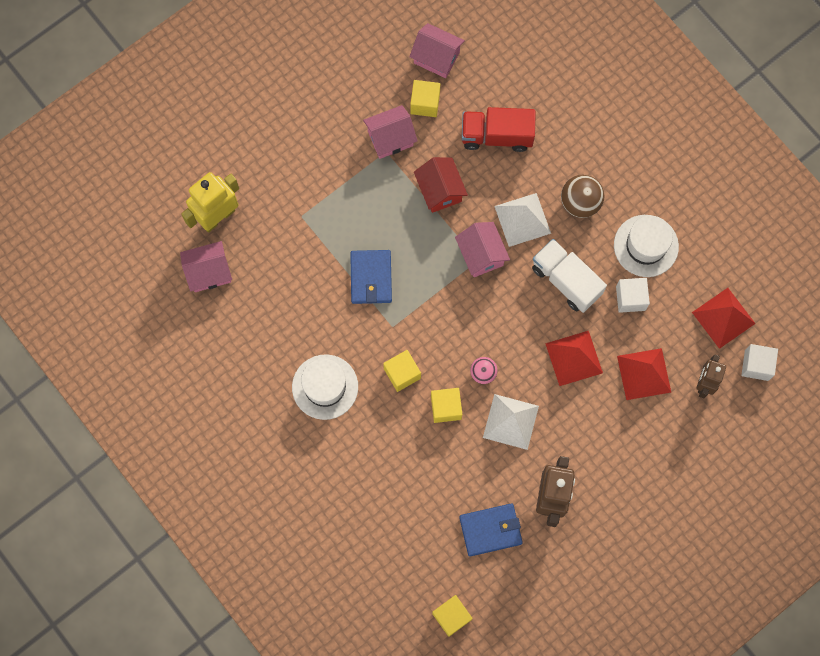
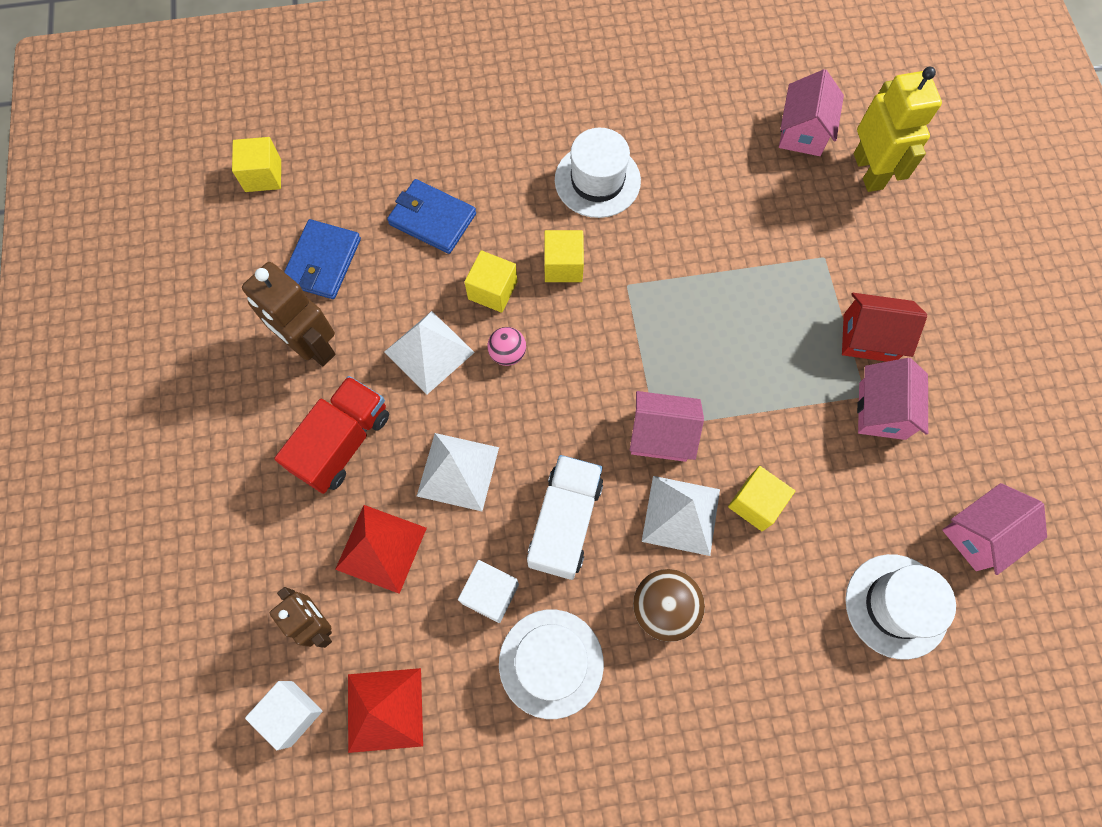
camera: 120 degrees right, 5 degrees down
(371, 278) = (702, 292): blue wallet -> blue wallet (432, 219)
(425, 103) = (914, 481): yellow cube -> yellow cube (755, 503)
(440, 191) = (776, 432): red house -> red house (869, 338)
(496, 136) = (821, 550): red truck -> red truck (342, 442)
(504, 84) = (896, 606): none -> white hat
(566, 280) = (565, 522): white truck -> white truck turned 60 degrees counterclockwise
(574, 358) = (458, 471): red pyramid -> white pyramid

